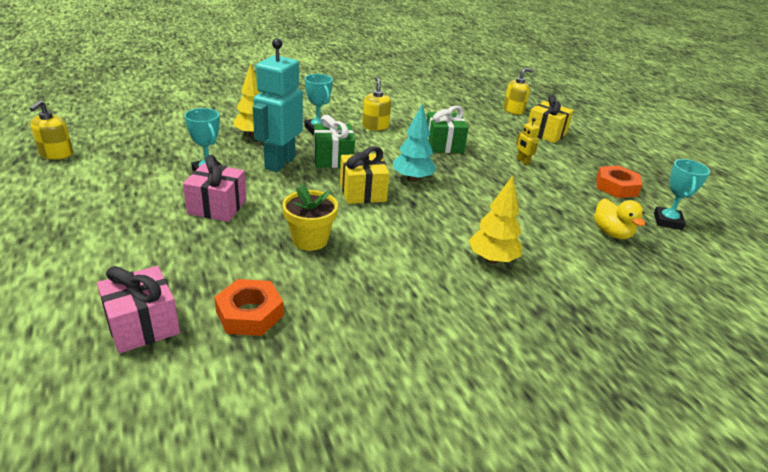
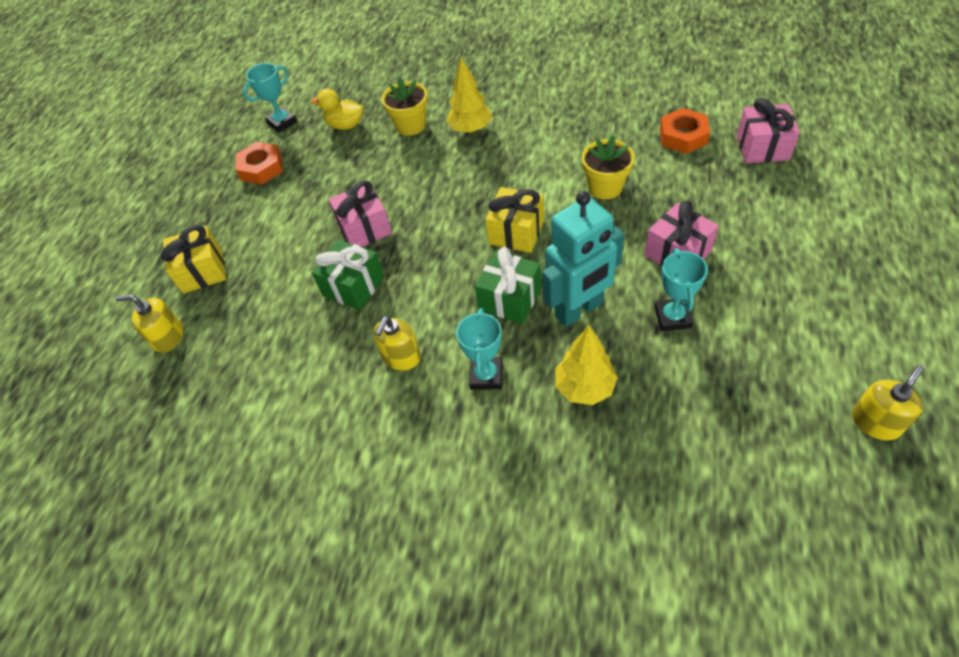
camera: 135 degrees left, 20 degrees up
(412, 179) = (448, 236): turquoise tree -> none
(479, 171) = (365, 228): none -> pink gift
(522, 161) = (300, 229): yellow robot -> none
(553, 248) = (411, 125): none -> yellow flower pot
(611, 233) = (345, 125): yellow duck -> yellow duck turned 90 degrees counterclockwise

